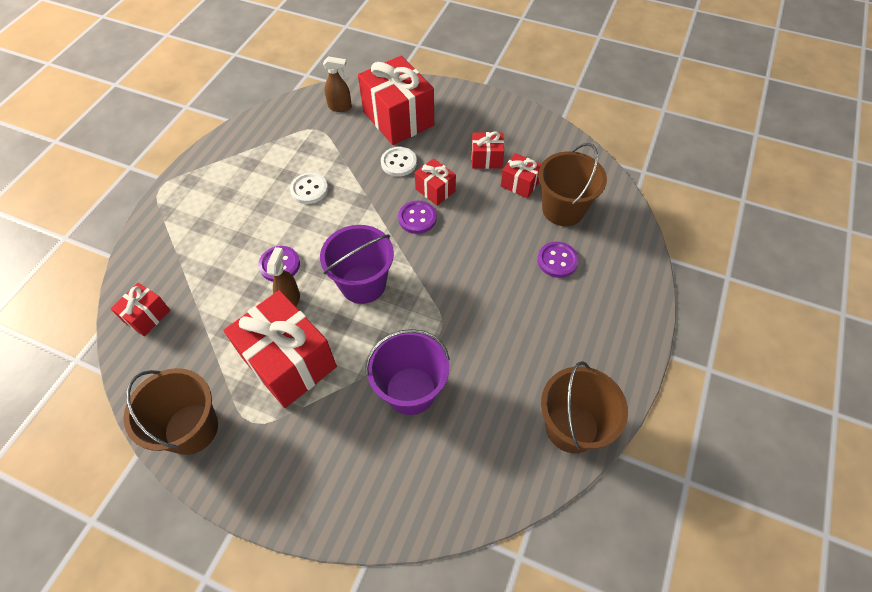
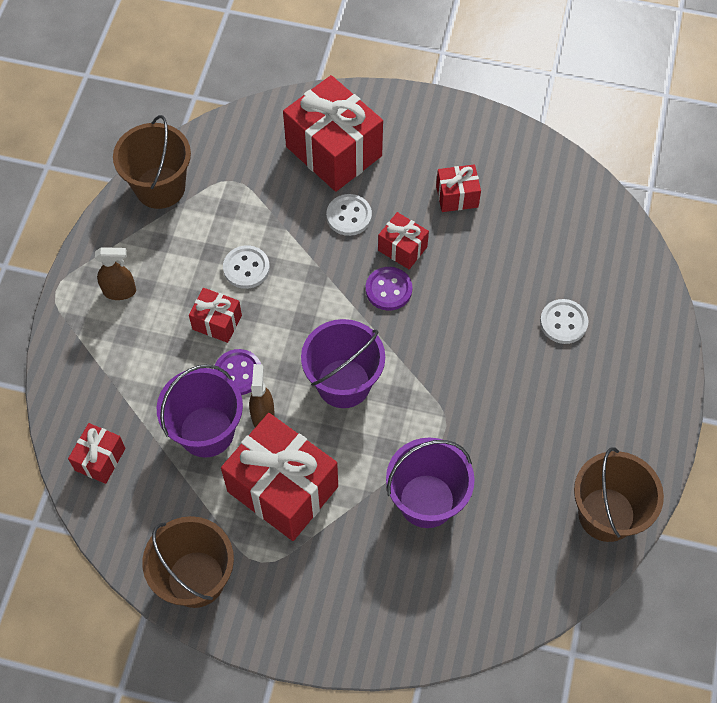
camera: 10 degrees left, 5 degrees up
(240, 306) = (206, 431): none -> purple bucket
(340, 107) = (254, 143): brown spray bottle -> brown spray bottle (120, 291)
(519, 184) = (503, 226): red gift -> red gift (217, 322)
(557, 260) = (563, 322): purple button -> white button
(563, 209) = (561, 254): brown bucket -> brown bucket (160, 187)

